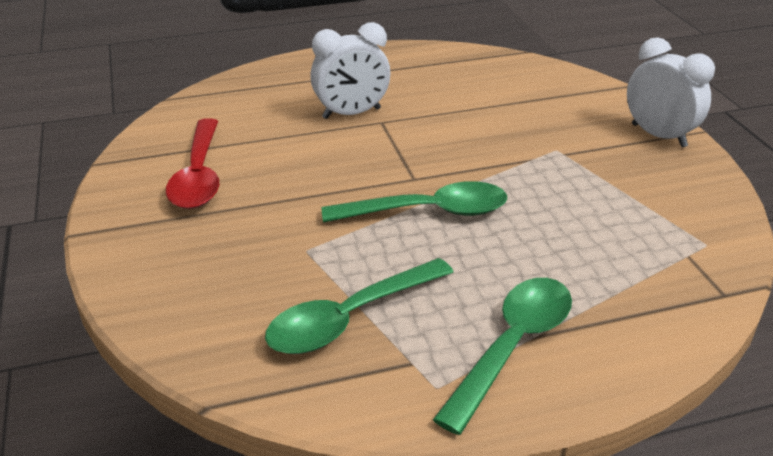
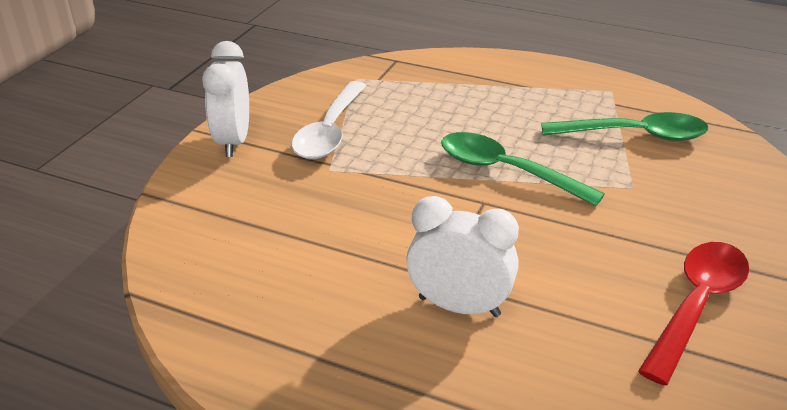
camera: 140 degrees left, 0 degrees up
(512, 346) = (548, 87): green spoon -> none
(615, 177) = (330, 131): none -> white spoon

